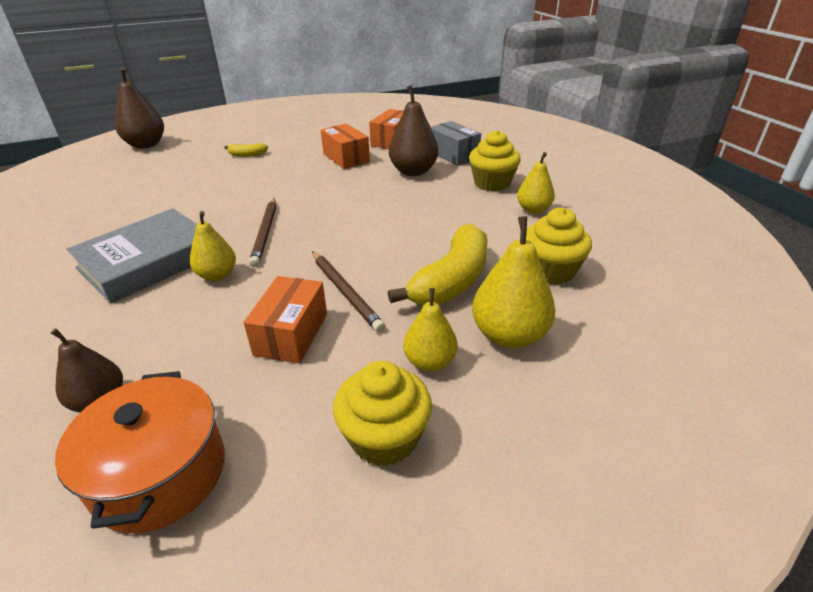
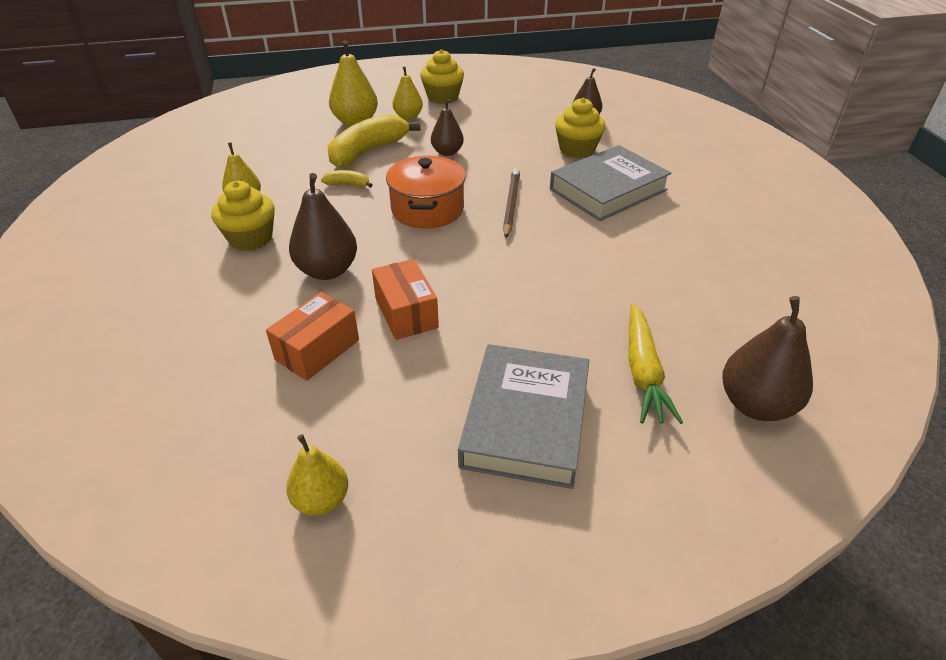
camera: 170 degrees left, 5 degrees up
(160, 473) = (541, 97): orange pot -> orange pot (427, 209)
(201, 150) = (643, 371): none -> yellow carrot
(217, 275) = (544, 173): yellow pear -> yellow pear (321, 500)
(247, 155) = (558, 343): yellow banana -> yellow banana (348, 184)
(273, 131) = (526, 420): none -> grey book
(291, 334) = (485, 134): orange box -> none
(345, 292) = (447, 152): brown pencil -> brown pear
(453, 155) = (251, 298): grey box -> none
(550, 271) = (292, 150): yellow cupcake -> yellow cupcake (577, 150)

